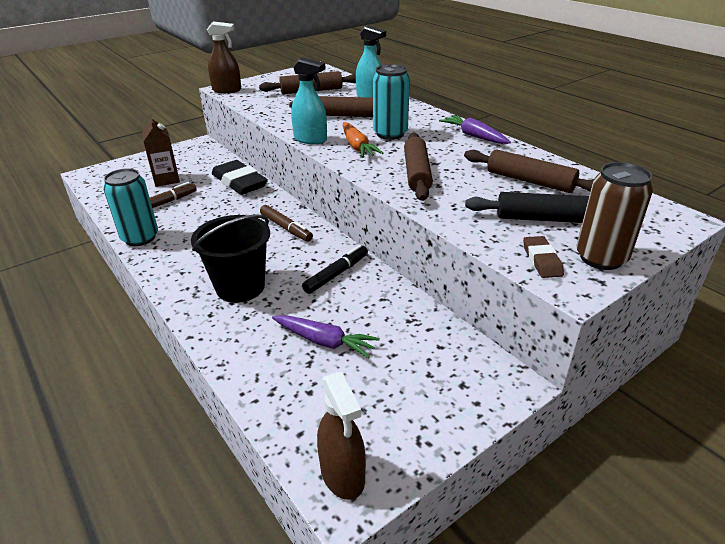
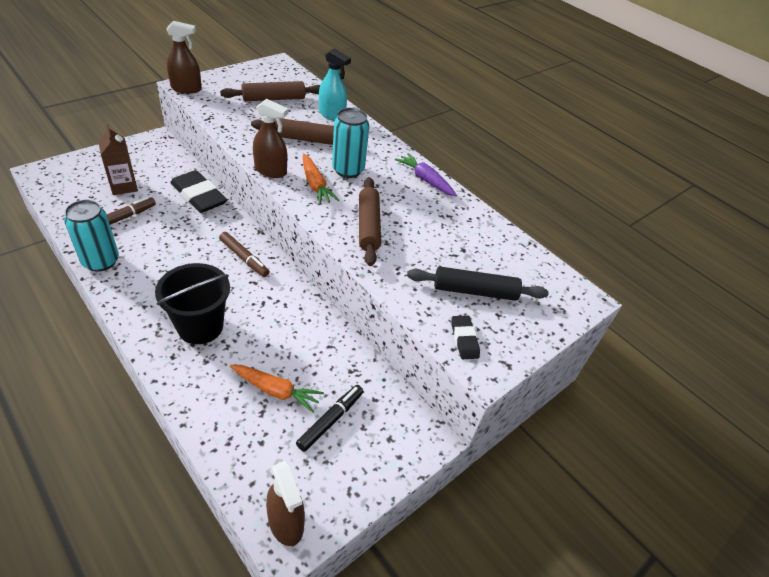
camera: 10 degrees left, 10 degrees up
(310, 139) = (271, 171): turquoise spray bottle -> brown spray bottle
(324, 341) = (276, 390): purple carrot -> orange carrot
(336, 274) = (290, 316): black marker -> black marker (331, 420)
(530, 181) = (467, 243): brown rolling pin -> none
(541, 260) = (464, 339): brown eraser -> black eraser
(601, 258) = (512, 339): brown can -> none

